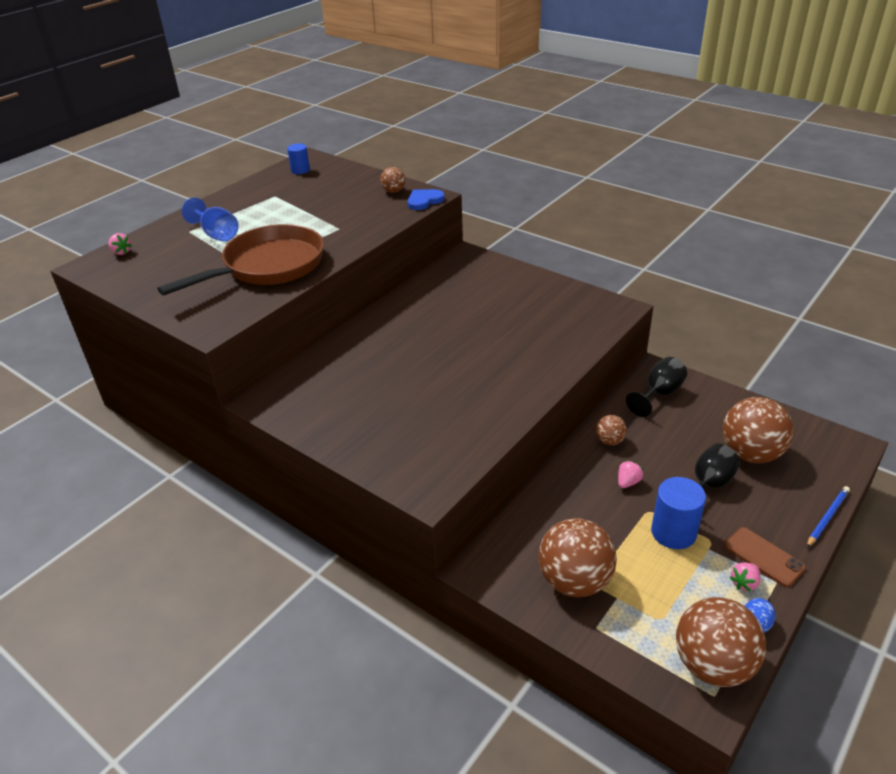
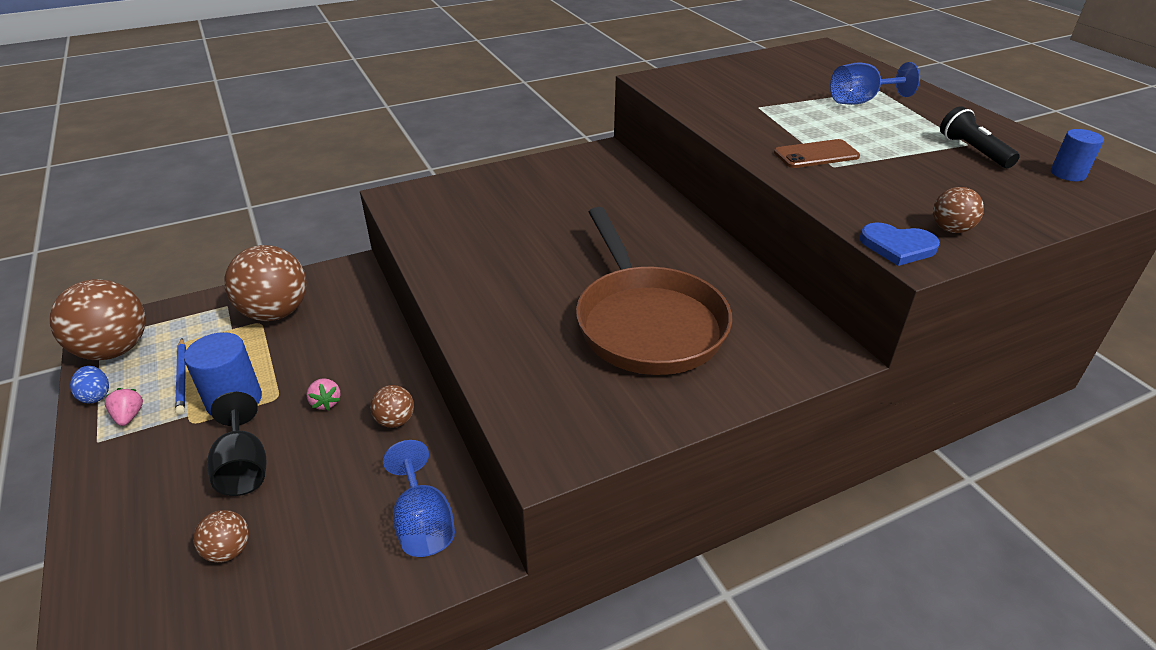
camera: 115 degrees right, 0 degrees up
(121, 252) = (845, 60): pink strawberry -> none
(268, 266) = (757, 115): brown pan -> brown pan (647, 323)
(285, 194) = (973, 151): none -> black flashlight
(424, 201) = (897, 246): blue heart -> blue heart turned 120 degrees clockwise
(659, 394) = (423, 523): black goblet -> blue goblet
(751, 454) = (229, 550): brown ball -> brown ball, size x0.48
(764, 557) = (125, 451): brown phone -> brown phone (816, 155)
(827, 517) = (74, 552): blue pencil -> blue pencil (182, 377)

